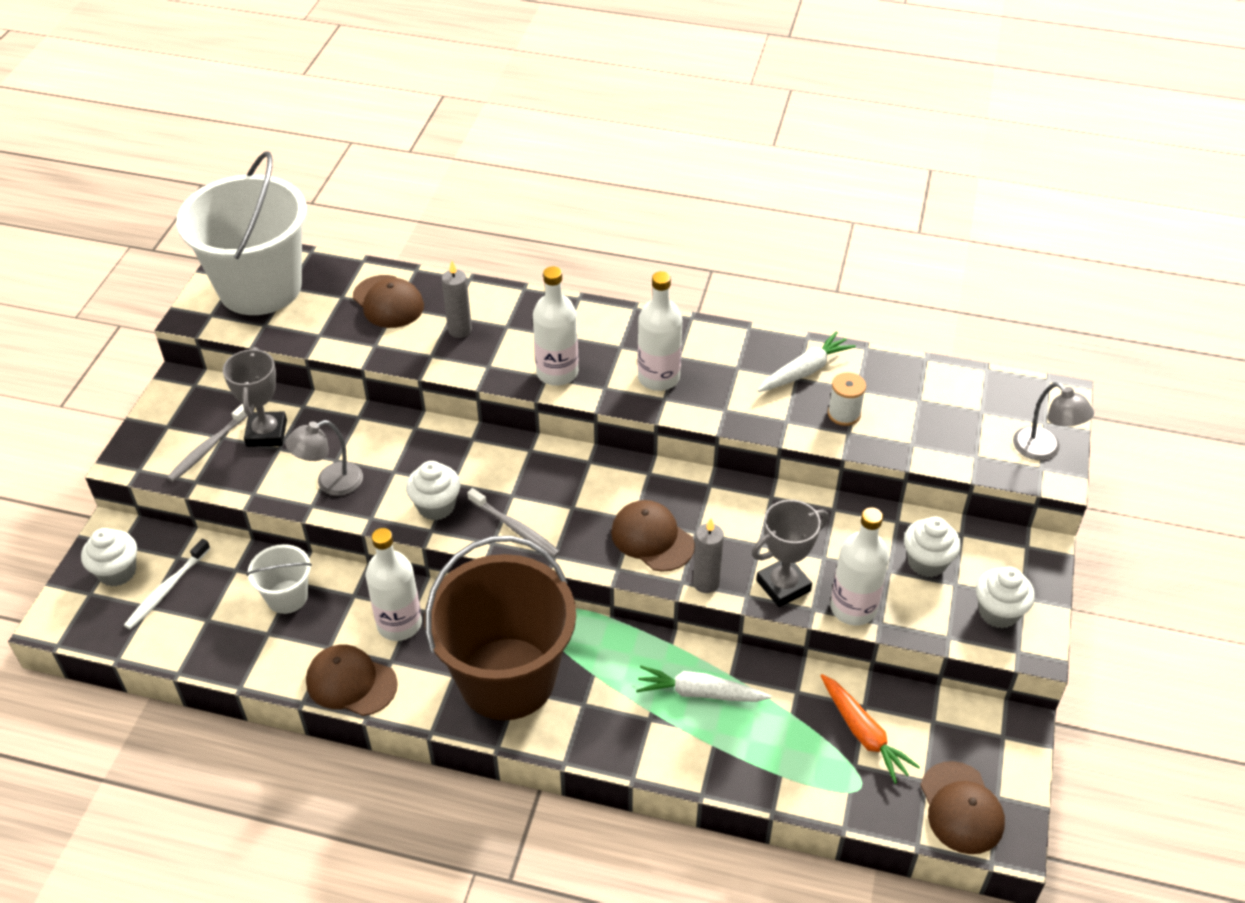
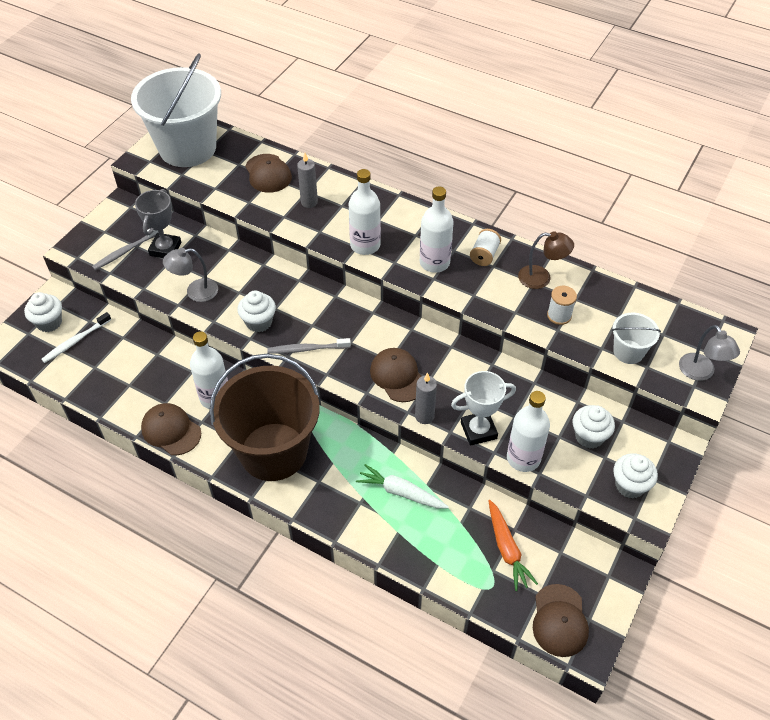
camera: 15 degrees right, 5 degrees up
(287, 597) = (149, 363): white bucket -> white bucket (628, 352)
(515, 528) = (306, 349): grey toothbrush -> grey toothbrush turned 120 degrees clockwise
(720, 355) = (484, 255): none -> white spool
(783, 585) = (478, 430): grey trophy -> white trophy
(805, 371) = (541, 278): white carrot -> brown lamp

